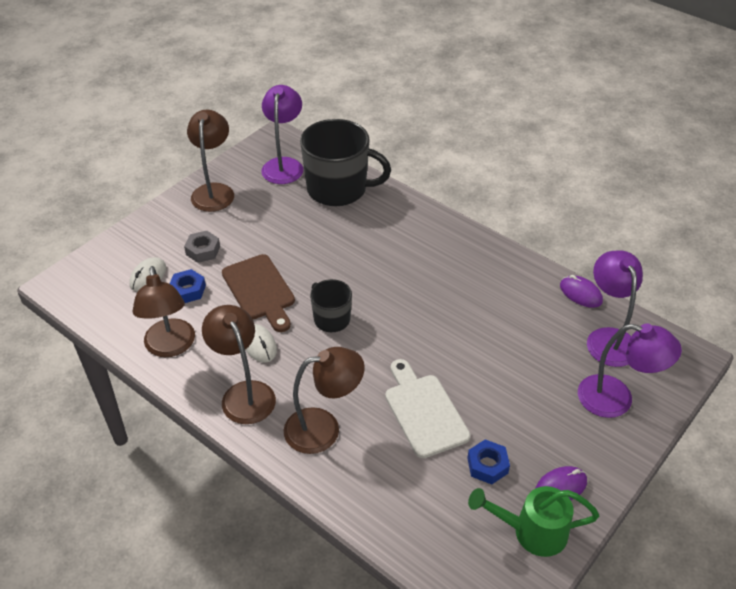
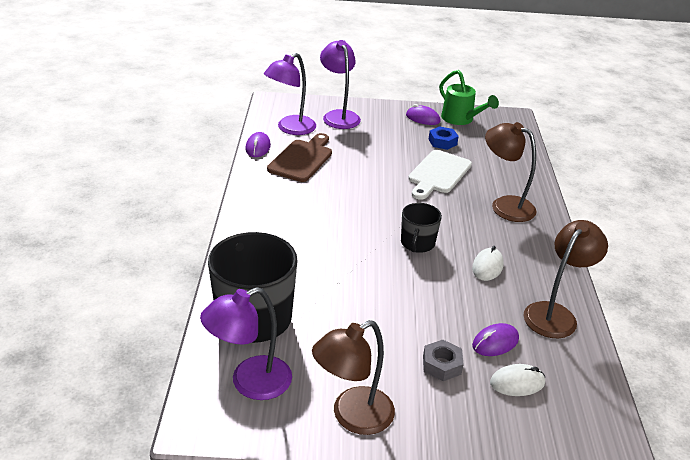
camera: 130 degrees left, 10 degrees down
(188, 290) = (495, 342): blue nut -> purple mouse
(244, 393) = (532, 251): brown lamp -> none
(260, 290) = (439, 297): brown cutting board -> brown cutting board (302, 159)

